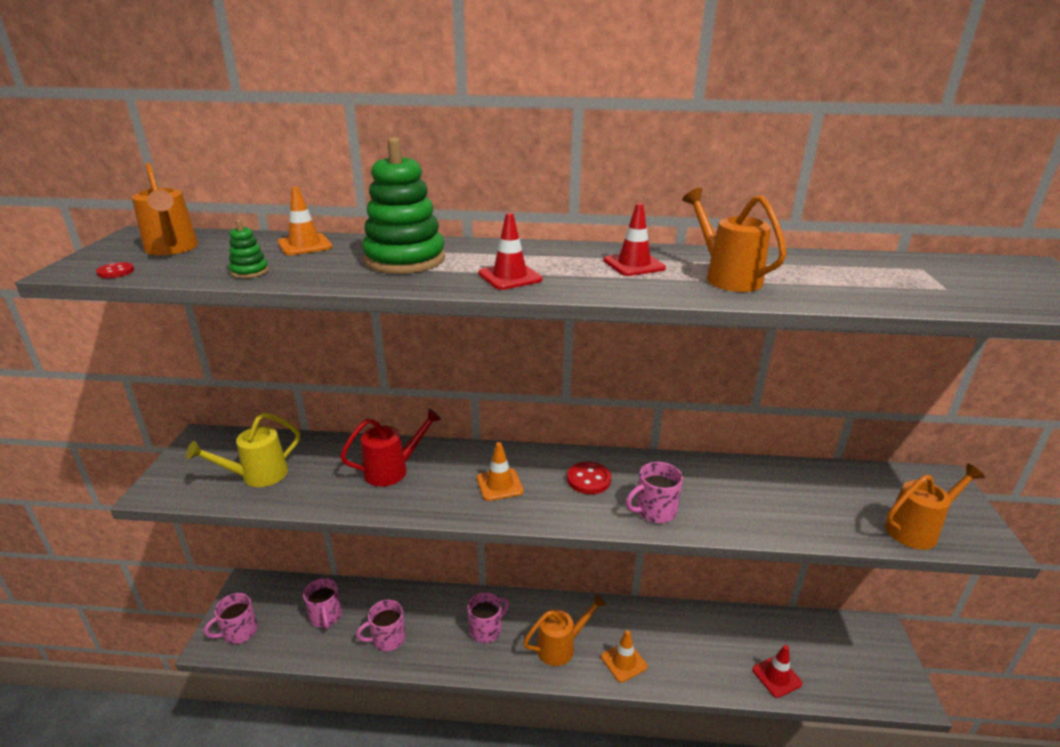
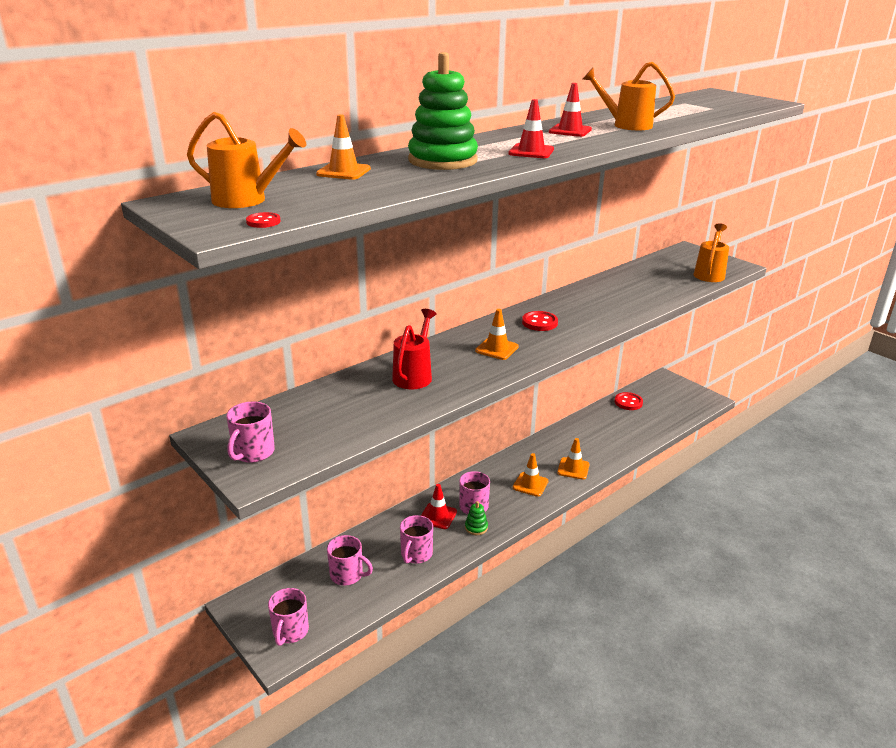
camera: 45 degrees left, 0 degrees up
(249, 271) = (367, 193): green stacking toy -> green stacking toy (476, 527)
(258, 476) = (321, 427): yellow watering can -> none
(561, 647) = (530, 484): orange watering can -> orange traffic cone
(654, 511) = (598, 320): pink mug -> pink mug (253, 452)
(776, 676) = (650, 427): red traffic cone -> red traffic cone (438, 516)
(789, 629) = (628, 402): none -> red button

